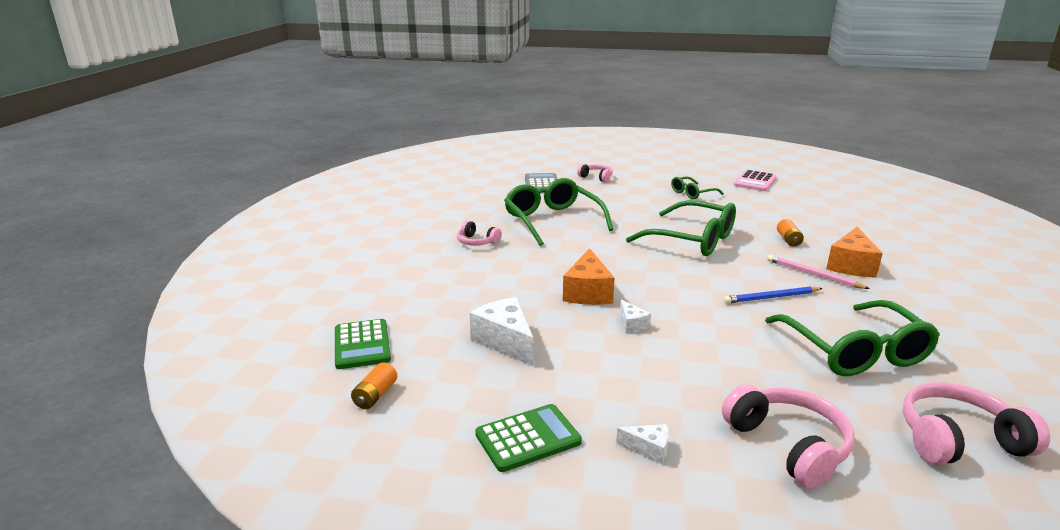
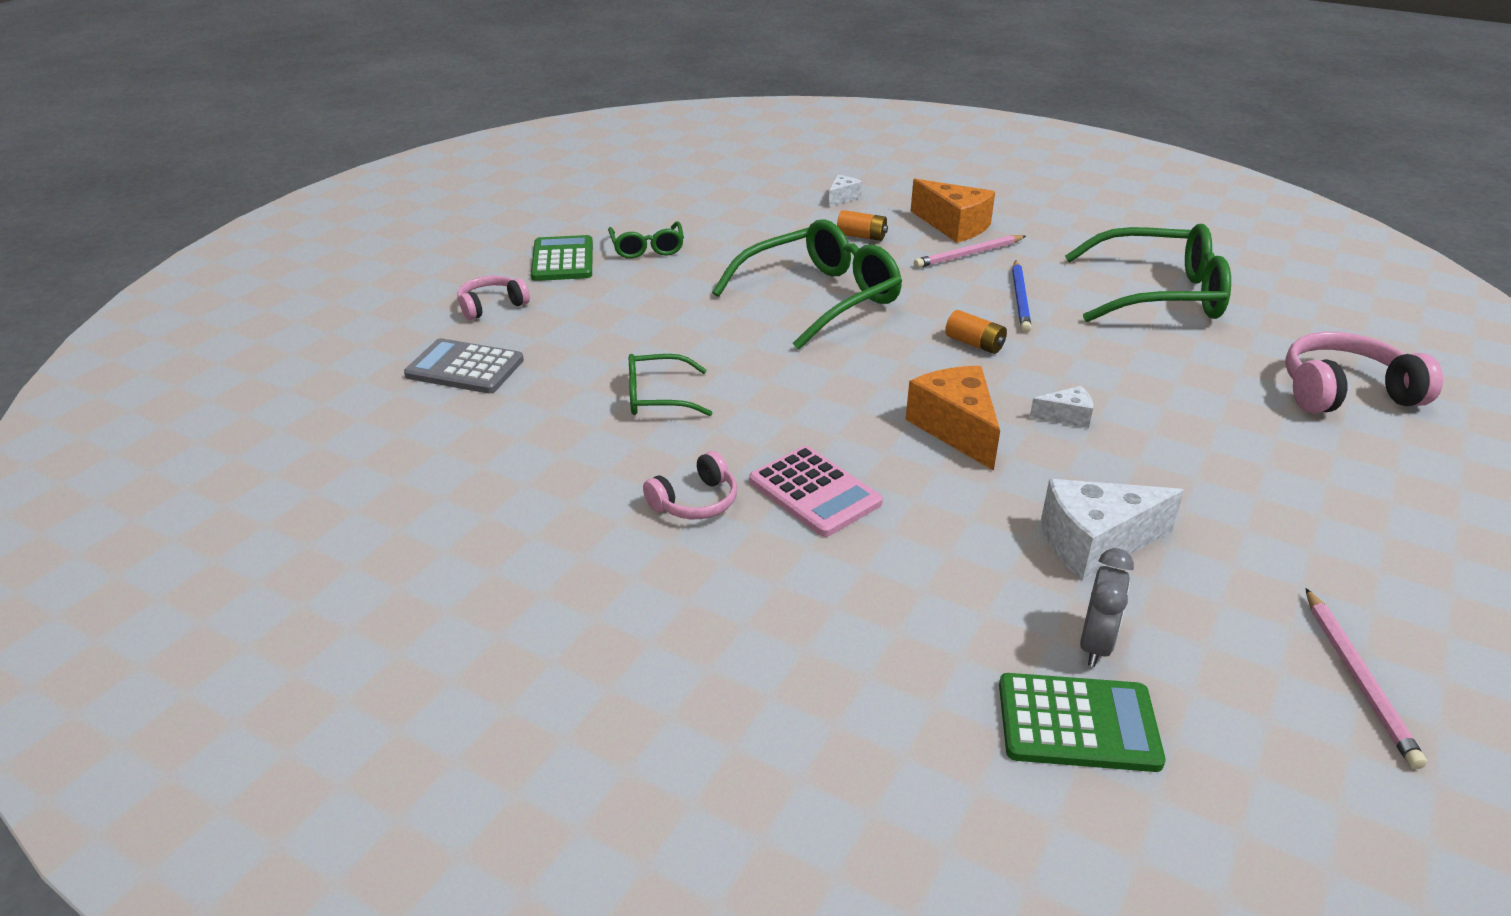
camera: 70 degrees left, 10 degrees up
(375, 395) = (1252, 723): orange battery -> orange battery (974, 344)
(419, 346) = (1095, 645): none -> grey clock
(423, 434) = (1358, 679): none -> pink pencil
(528, 438) = (1355, 575): green calculator -> green calculator (562, 260)
(552, 221) = (658, 397): green glasses -> green glasses, size x0.52
(588, 292) = (956, 429): orange cheese -> orange cheese turned 135 degrees counterclockwise
(648, 449) = (1365, 484): white cheese -> white cheese (842, 198)
(755, 182) = (645, 193): pink calculator -> pink calculator (814, 492)
(958, 440) = (1323, 303): pink headphones -> none

